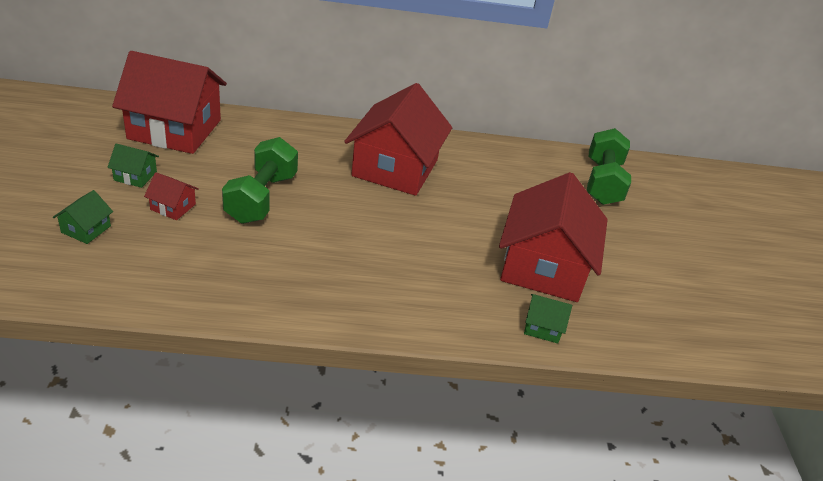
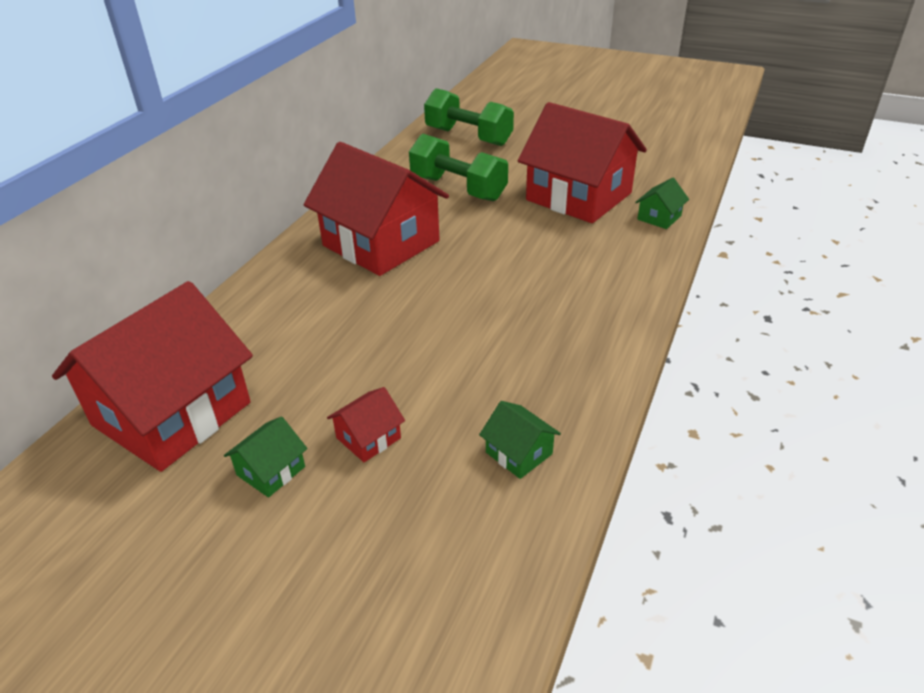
camera: 60 degrees left, 0 degrees up
(86, 229) = (380, 540): green house -> green house (519, 453)
(261, 198) = (388, 353): green dumbbell -> green dumbbell (458, 189)

